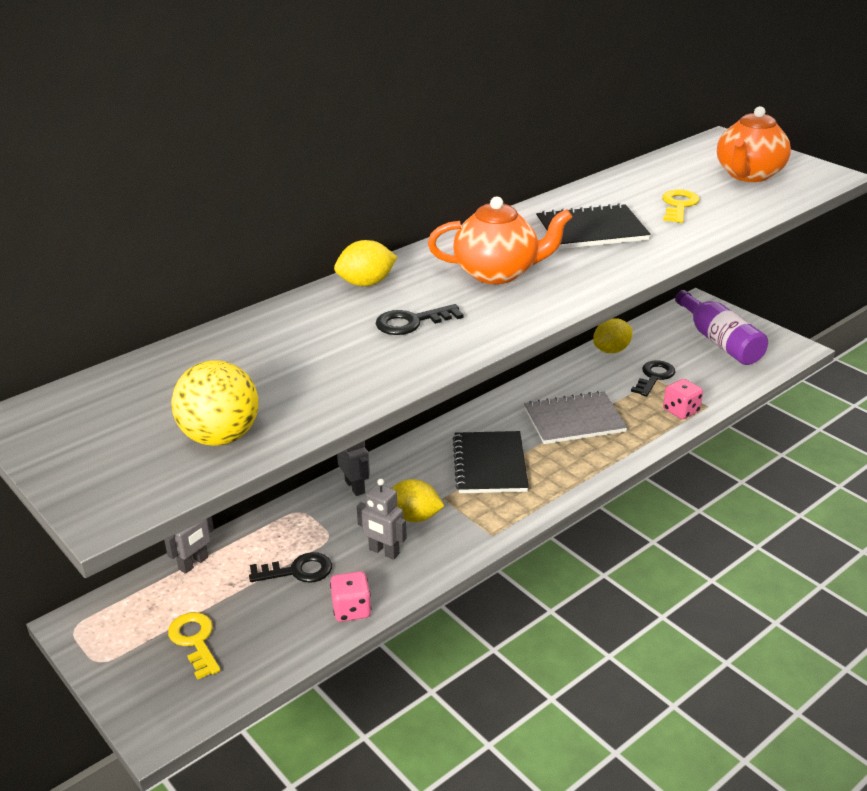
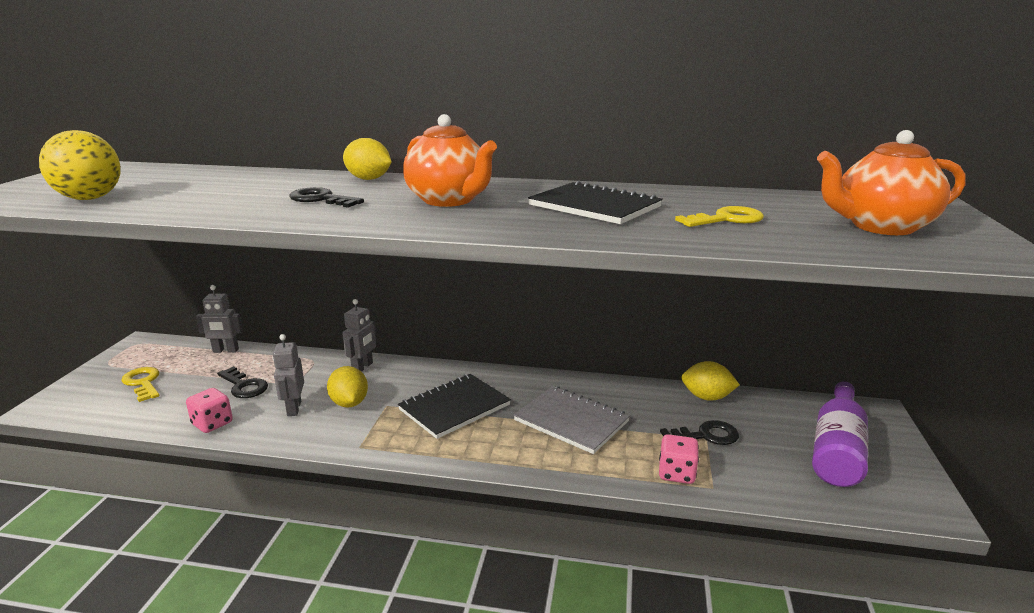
camera: 50 degrees right, 10 degrees down
(195, 641) = (143, 383): yellow key -> yellow key turned 60 degrees counterclockwise

